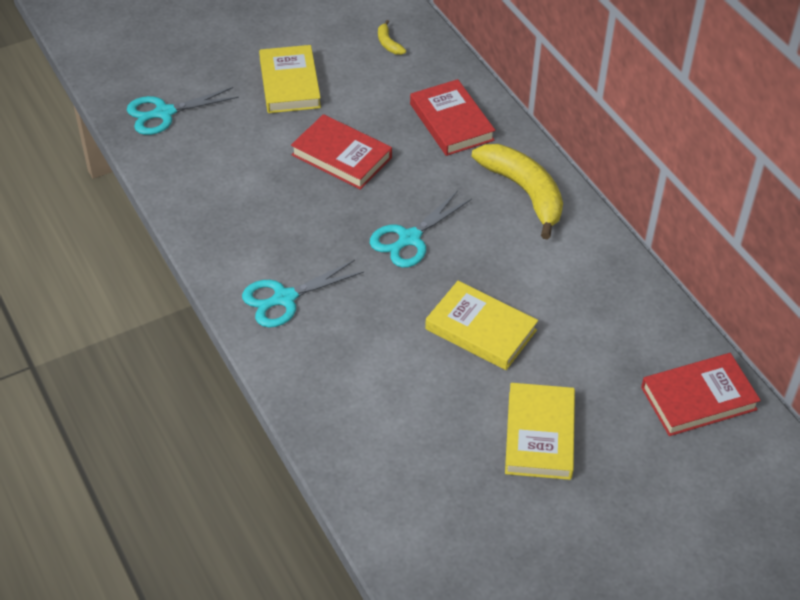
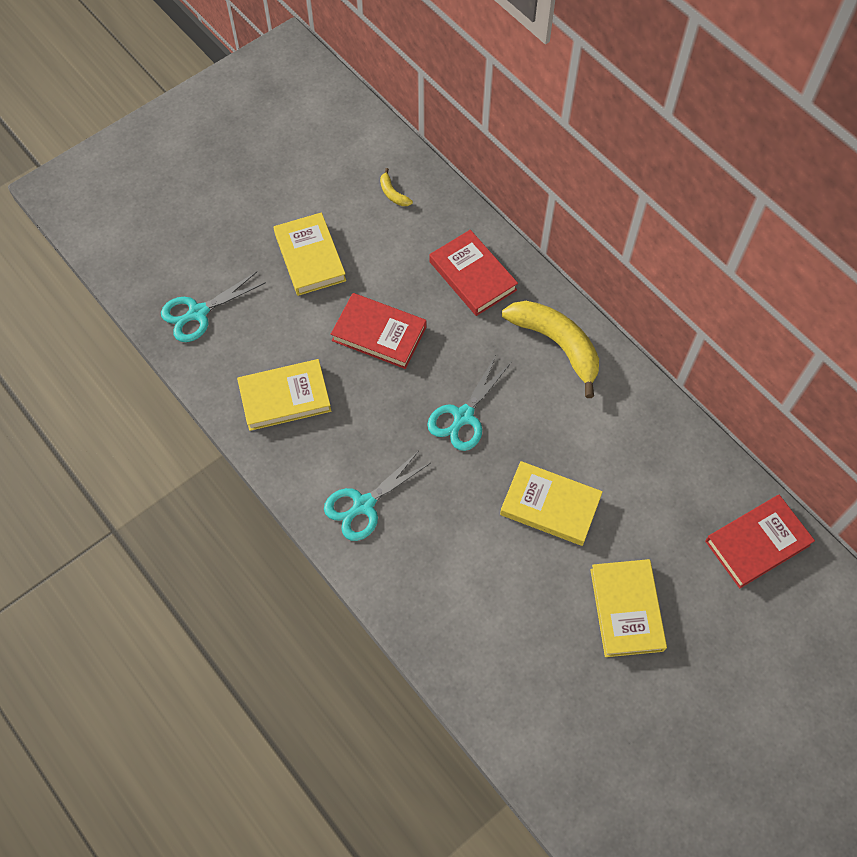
camera: 10 degrees left, 15 degrees up
(230, 195) = (285, 397): none -> yellow book

